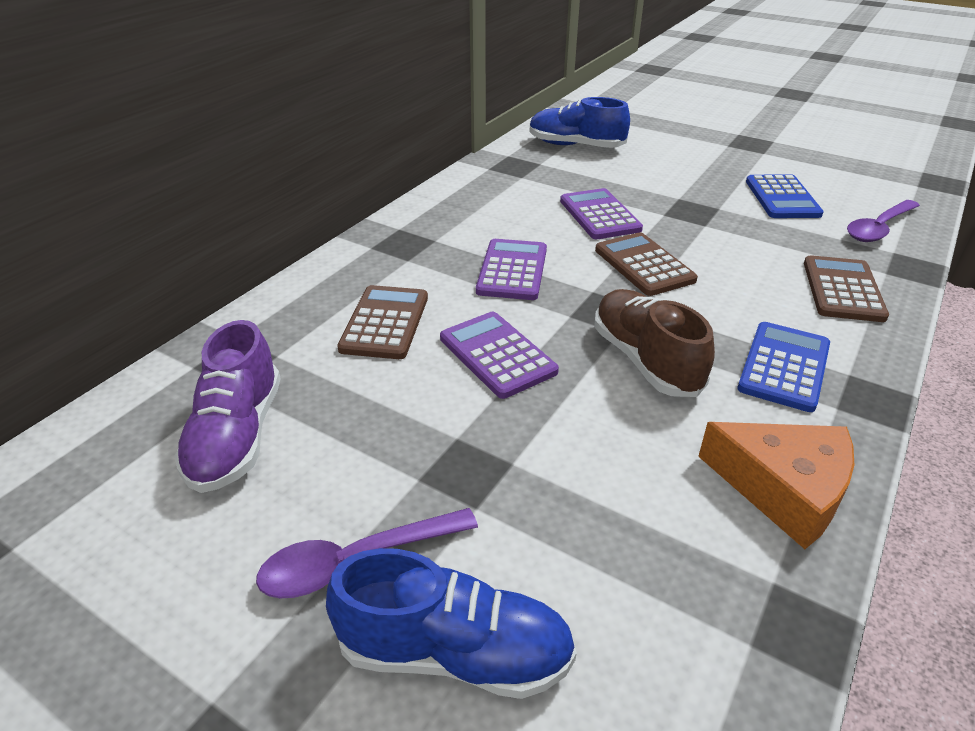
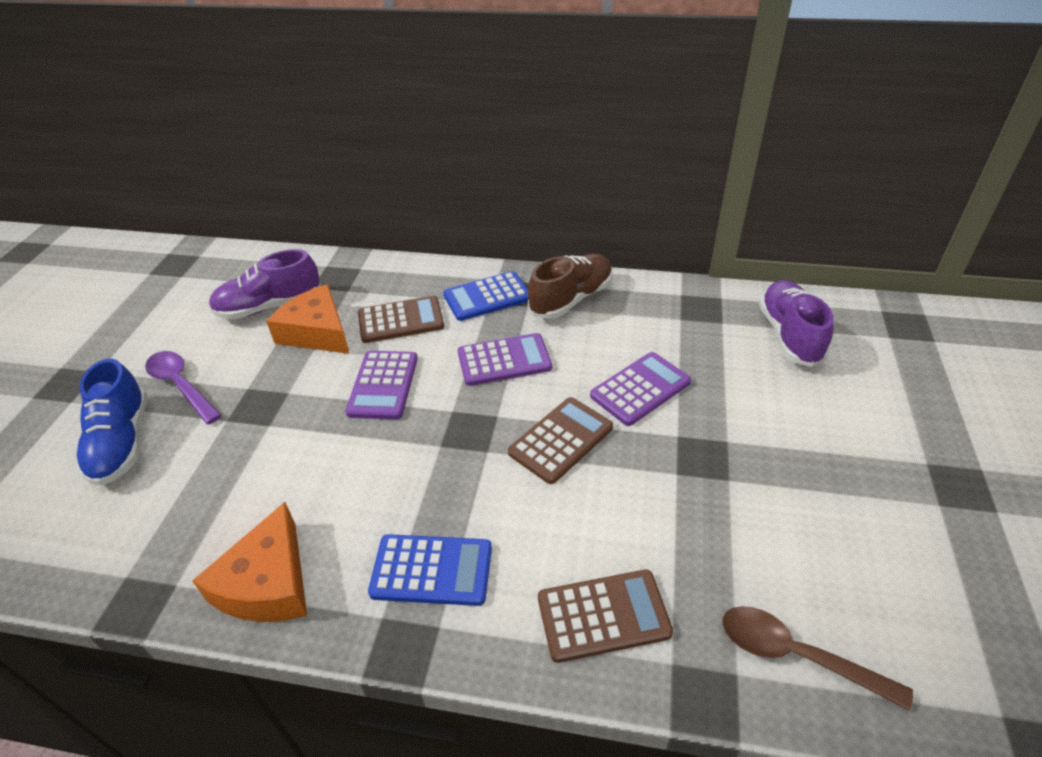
camera: 70 degrees right, 5 degrees up
(347, 395) = (317, 332): none -> orange cheese
(497, 355) = (383, 385): purple calculator -> purple calculator turned 150 degrees clockwise
(575, 146) = (789, 335): blue shoe -> purple shoe
(645, 360) = (407, 470): brown shoe -> brown shoe (571, 299)
(782, 198) = (806, 538): blue calculator -> blue calculator (487, 297)
(879, 228) = (797, 655): purple spoon -> brown spoon

